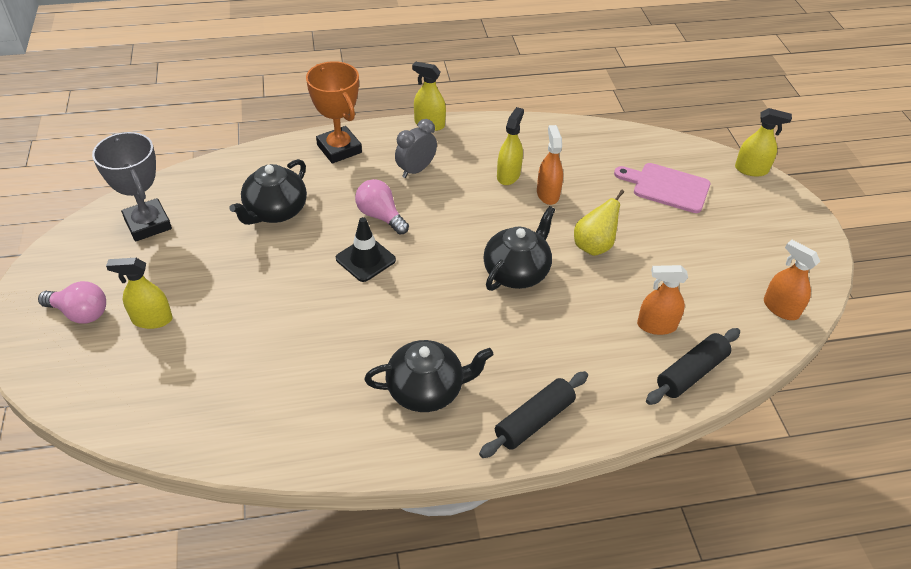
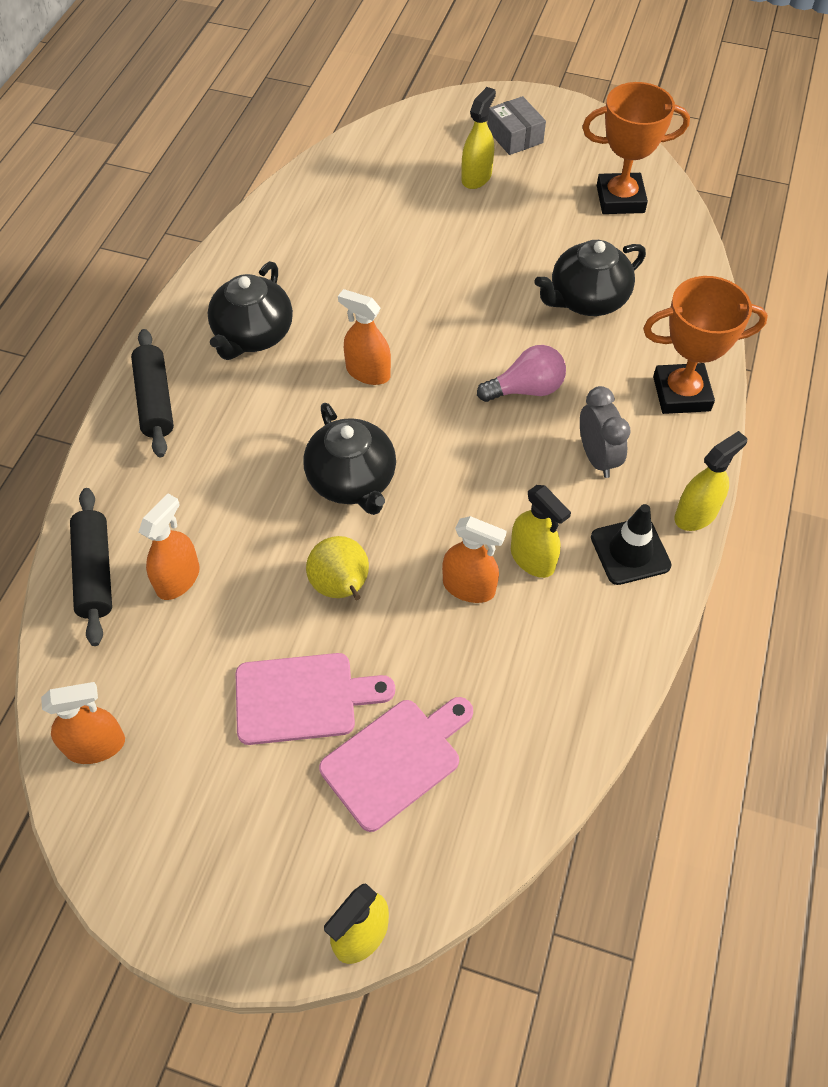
camera: 120 degrees right, 10 degrees up
(80, 313) = (515, 136): pink light bulb -> grey box
(148, 224) = (620, 199): grey trophy -> orange trophy
(275, 211) = (587, 300): black teapot -> black teapot turned 90 degrees counterclockwise
(365, 259) = (461, 351): black traffic cone -> black traffic cone (630, 551)
(418, 302) = (368, 372): none -> orange spray bottle
(671, 234) = (302, 698): none -> pink cutting board

